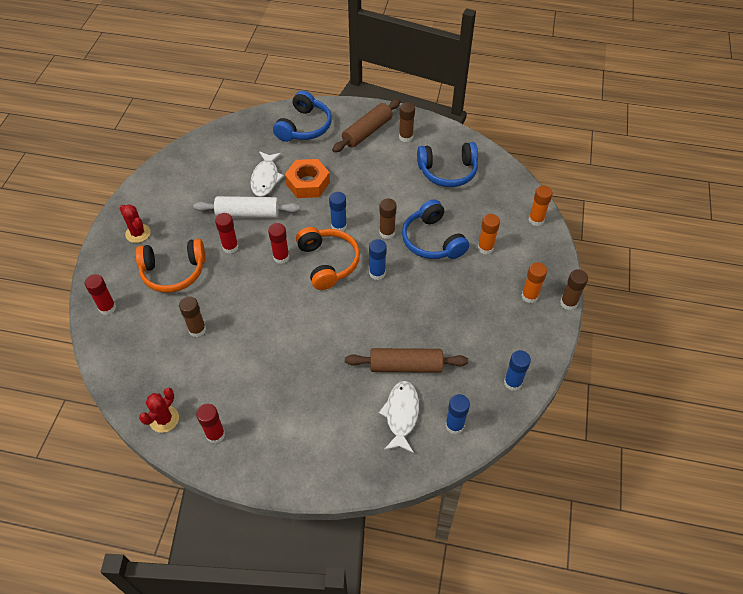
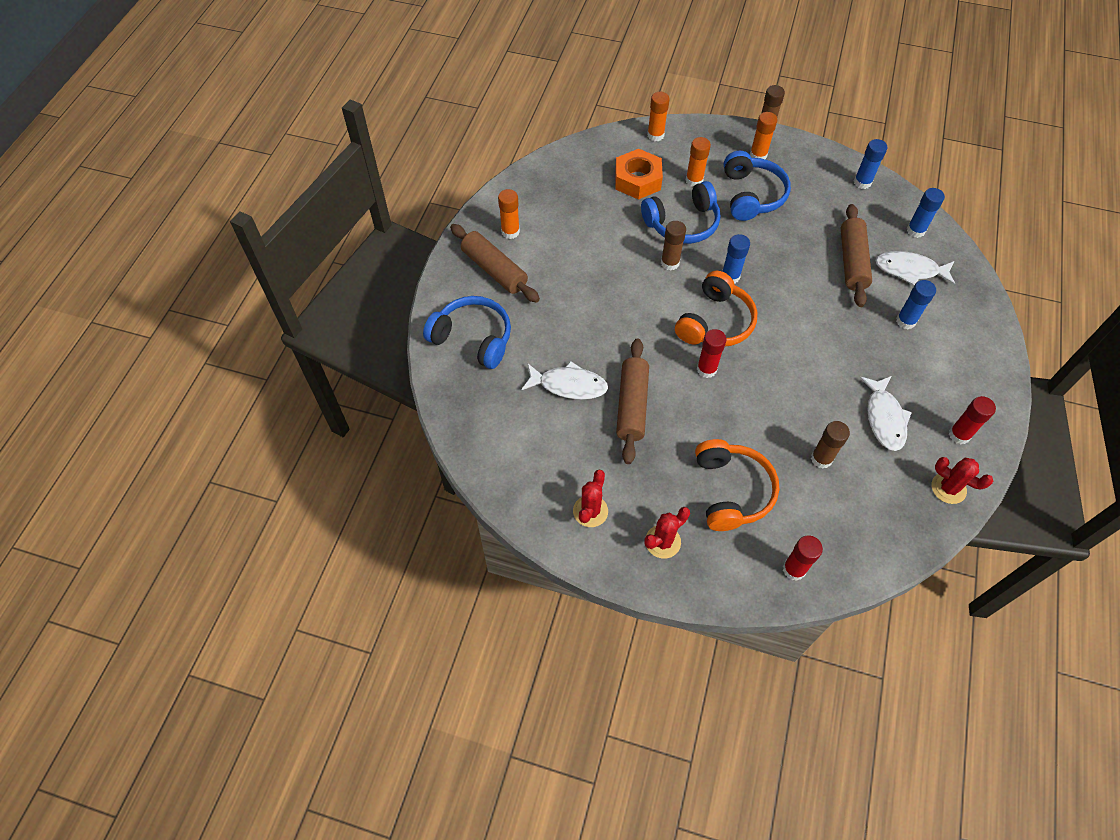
camera: 85 degrees left, 5 degrees up
(164, 195) = (590, 511): none -> red cactus
(230, 247) = (689, 425): red glue stick -> none
(233, 377) = (884, 418): none -> white fish
(248, 213) = (632, 406): white rolling pin -> brown rolling pin
(308, 183) = (582, 338): orange nut -> orange nut (637, 180)
(328, 262) = (715, 322): orange headphones -> orange headphones turned 135 degrees clockwise
(339, 226) = (657, 308): blue glue stick -> blue glue stick (905, 321)
(406, 137) = (510, 232): brown glue stick -> orange glue stick
(448, 171) = (575, 198): blue headphones -> blue headphones (751, 195)

